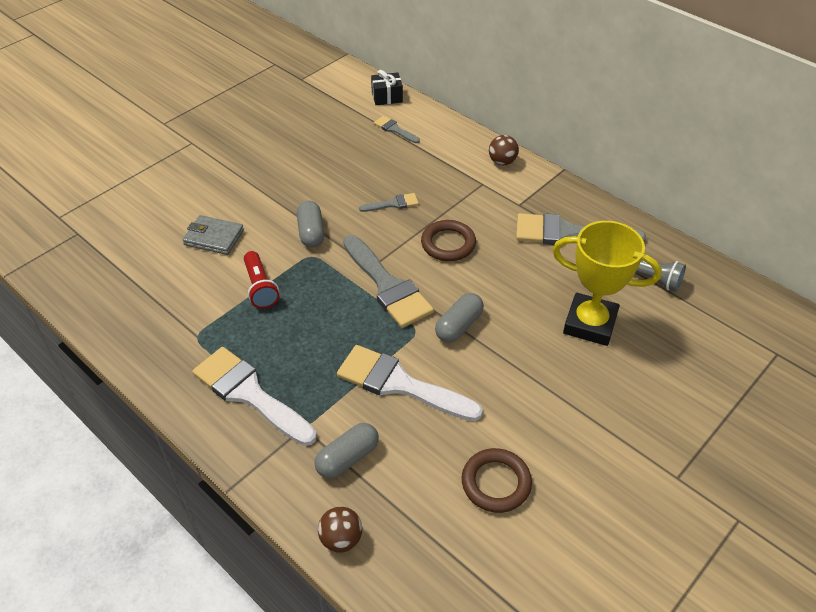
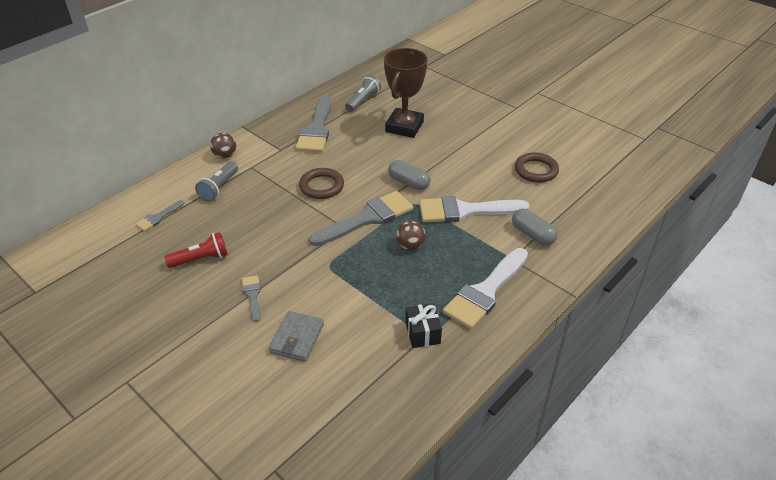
camera: 90 degrees left, 5 degrees down
(260, 288) = (368, 296): red flashlight -> red flashlight (201, 259)
(311, 232) = (298, 267): grey capsule -> none
(341, 539) = (594, 235): brown ball -> brown ball (410, 246)
(387, 97) = (101, 223): black gift -> black gift (422, 333)
(393, 204) = (267, 217): grey brush -> grey brush (253, 295)
(400, 384) = (465, 211): white brush -> white brush turned 60 degrees clockwise
(443, 164) = (219, 188): none -> grey flashlight
(590, 323) = (404, 127): yellow trophy -> brown trophy

